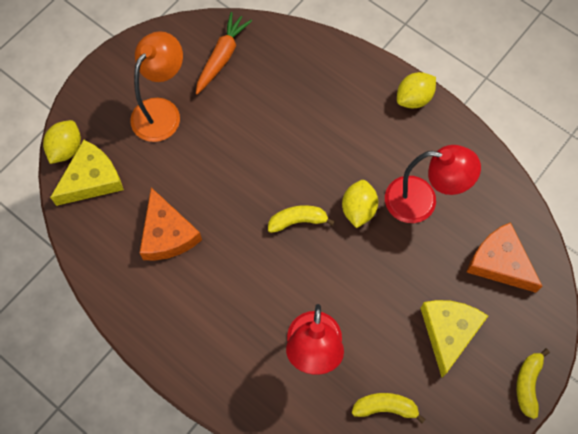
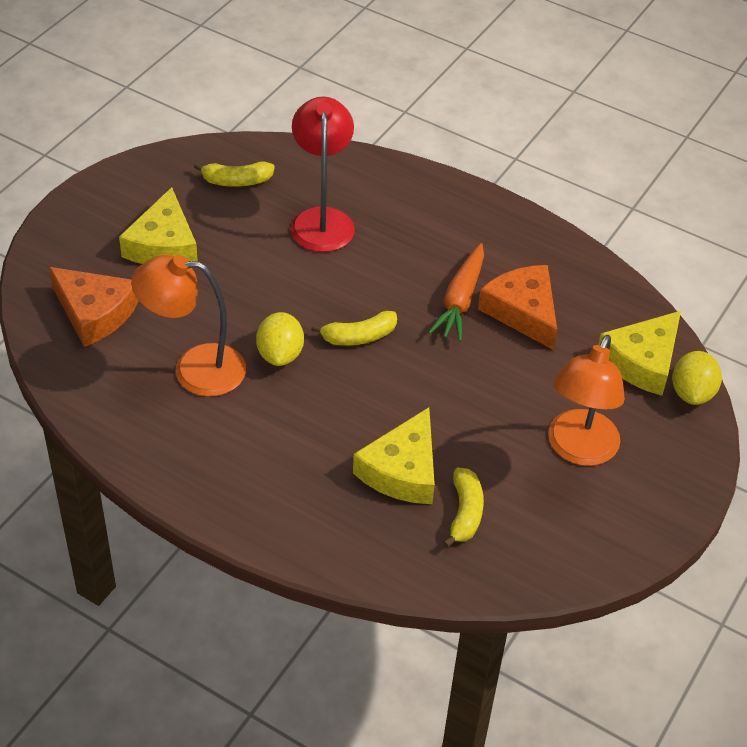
camera: 170 degrees right, 20 degrees down
(222, 57) = (512, 533): orange carrot -> orange carrot (460, 300)
(283, 106) = (402, 470): none -> yellow cheese
(414, 98) = (205, 497): yellow lemon -> none
(422, 201) = (194, 369): red lamp -> orange lamp
(528, 384) = (74, 208): yellow banana -> yellow banana (465, 513)

